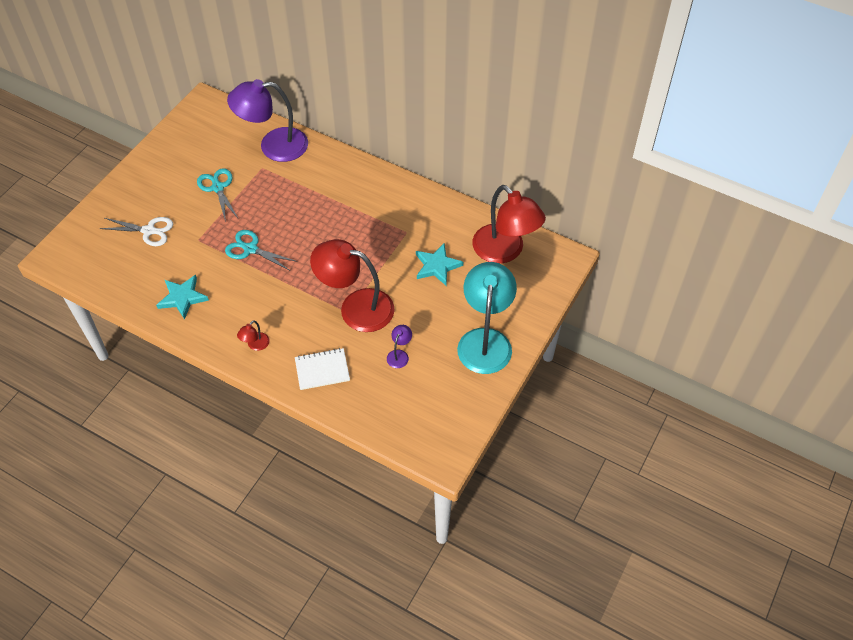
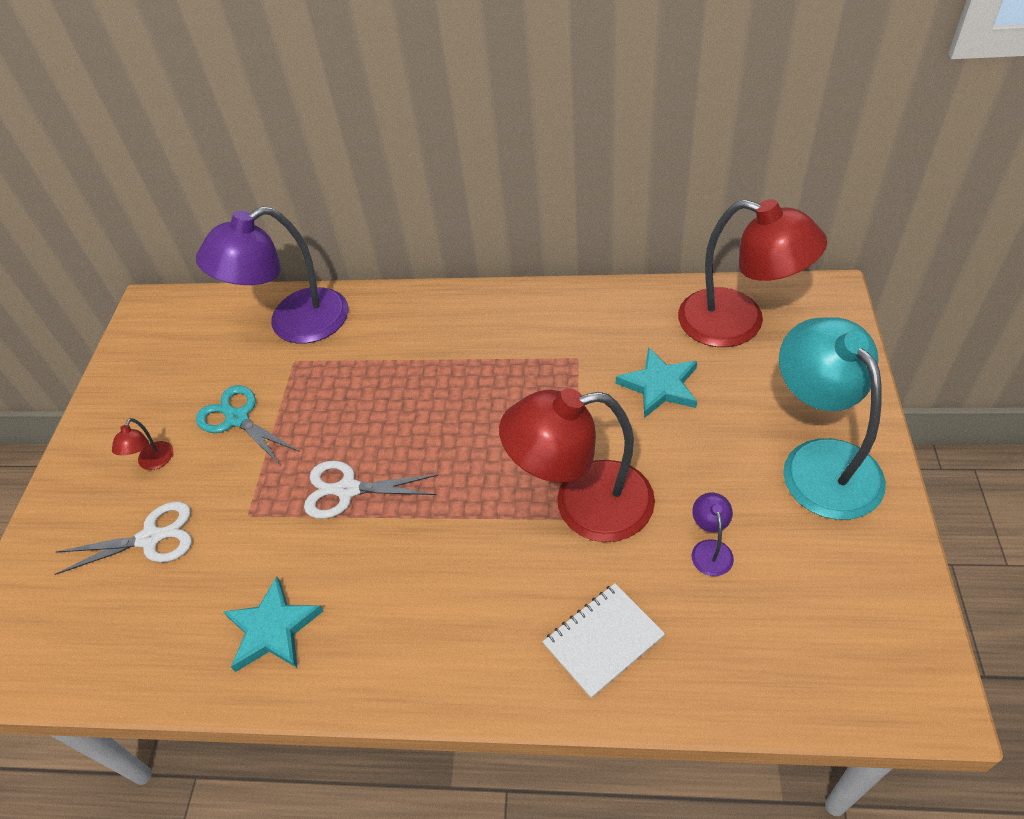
camera: 20 degrees left, 5 degrees down
(250, 249) = (348, 490): turquoise scissors -> white scissors
(255, 345) = (456, 653): red lamp -> red lamp (153, 462)

